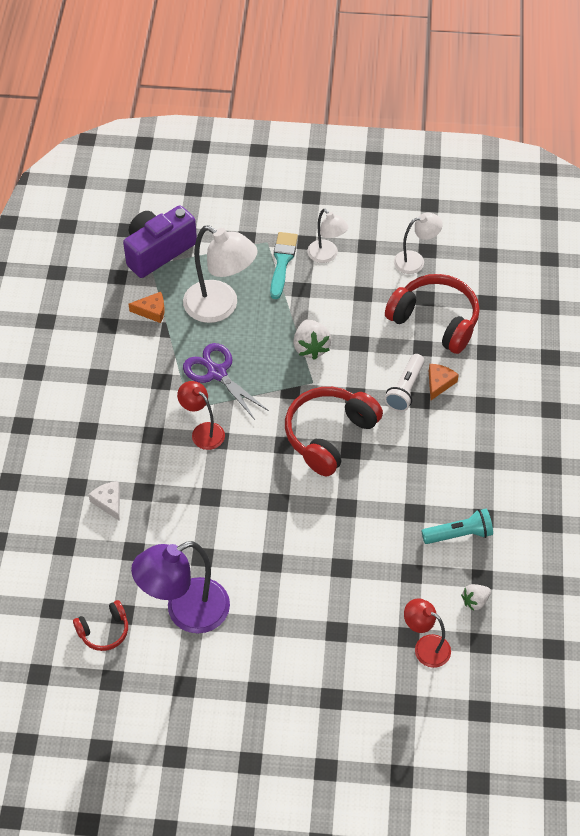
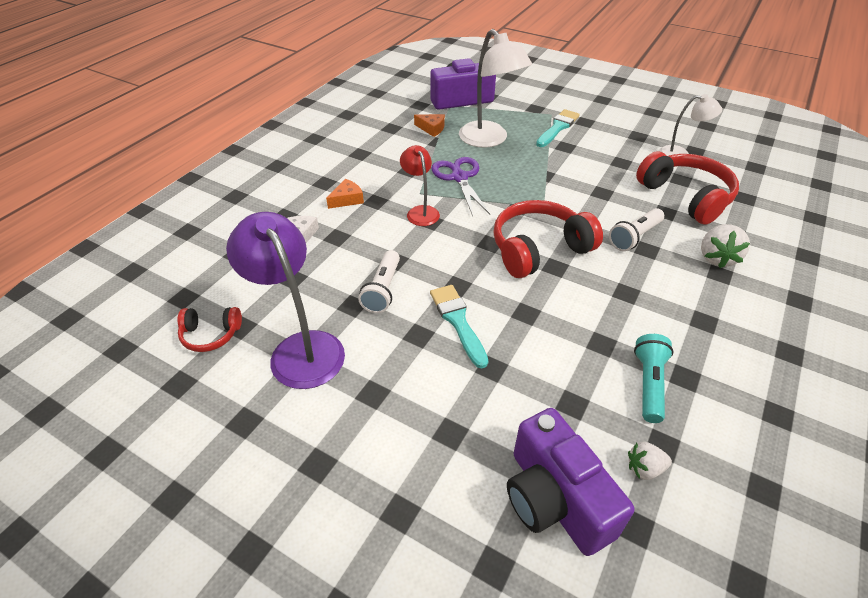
camera: 25 degrees right, 10 degrees down
(186, 612) = (300, 348): purple lamp -> purple lamp turned 60 degrees clockwise
(219, 531) = (383, 290): none -> white flashlight
(296, 537) = (458, 321): none -> turquoise brush
(311, 347) = (554, 183): white strawberry -> white strawberry (716, 258)
(326, 256) = (599, 133): white lamp -> none
(425, 647) = (555, 499): red lamp -> purple camera
(439, 383) = (673, 242): orange cheese -> orange cheese (347, 199)
(459, 534) = (648, 384): turquoise flashlight -> turquoise flashlight turned 90 degrees counterclockwise

